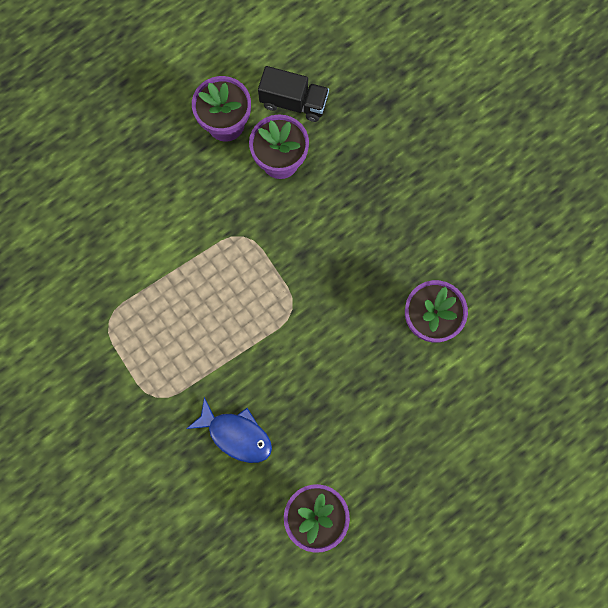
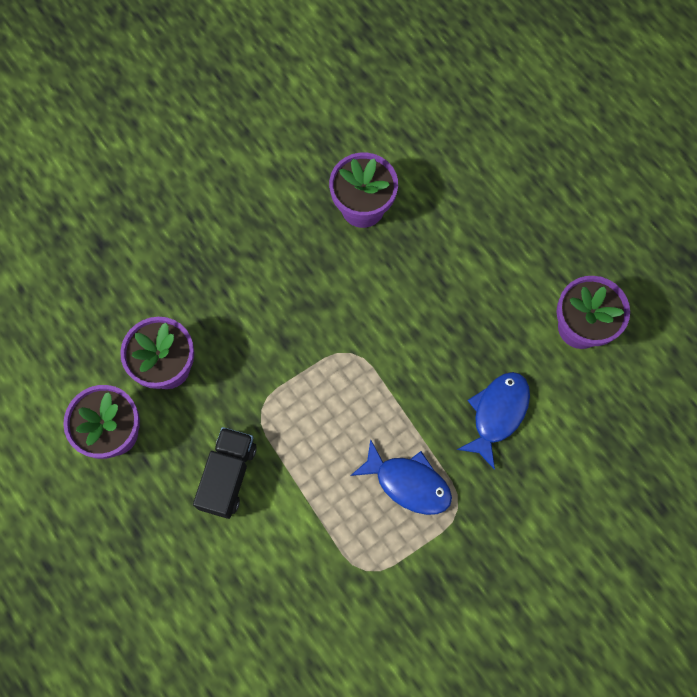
camera: 90 degrees left, 5 degrees down
(178, 356) = (408, 483): none -> blue fish
(294, 102) = (92, 351): black truck -> black truck (228, 476)

